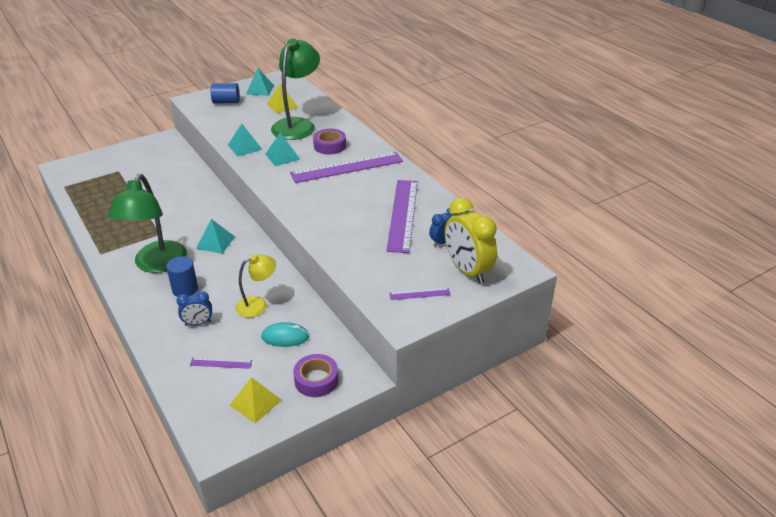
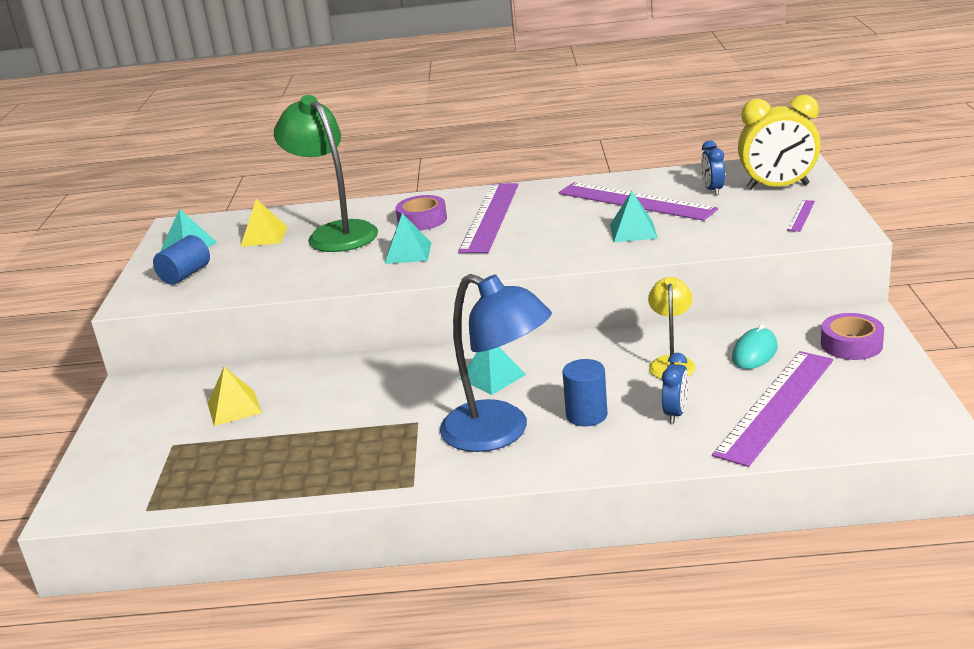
camera: 55 degrees left, 10 degrees down
(157, 264) = (499, 433): green lamp -> blue lamp
(221, 363) = (775, 406): purple ruler -> purple ruler, size x2.35
(245, 147) = (345, 275): turquoise pyramid -> turquoise pyramid (633, 231)
(255, 402) = (870, 390): yellow pyramid -> yellow pyramid (234, 407)

